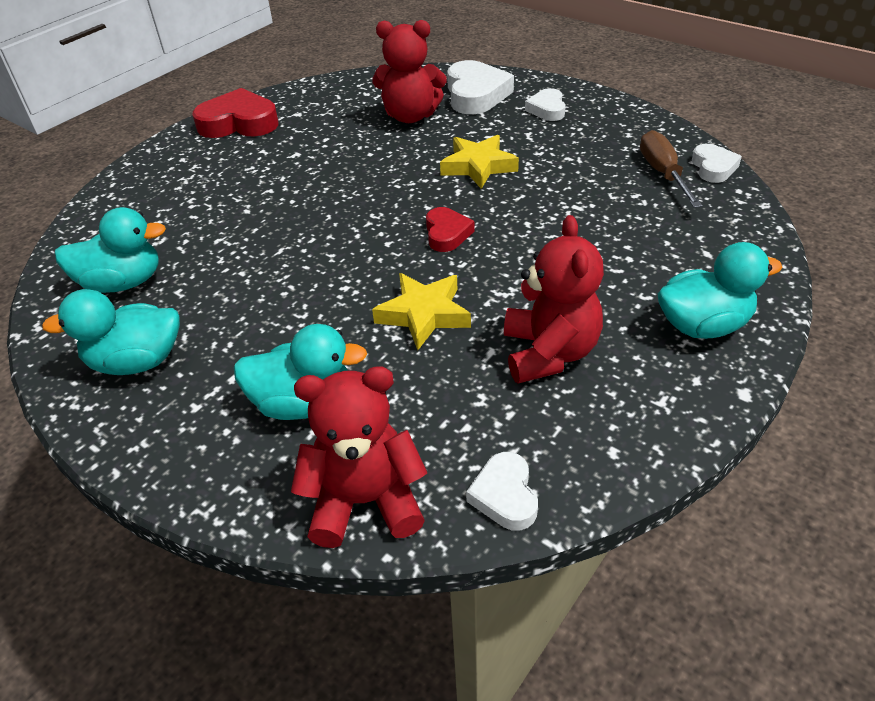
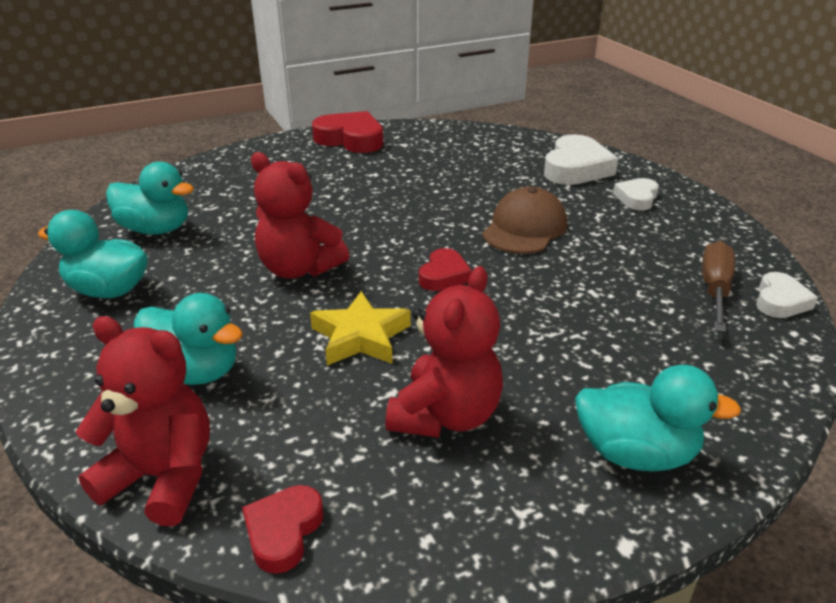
camera: 25 degrees right, 10 degrees down
(410, 116) = (499, 170): red teddy bear -> red teddy bear (299, 269)
(478, 166) = (524, 228): yellow star -> brown cap
(505, 495) = (283, 531): white heart -> red heart

